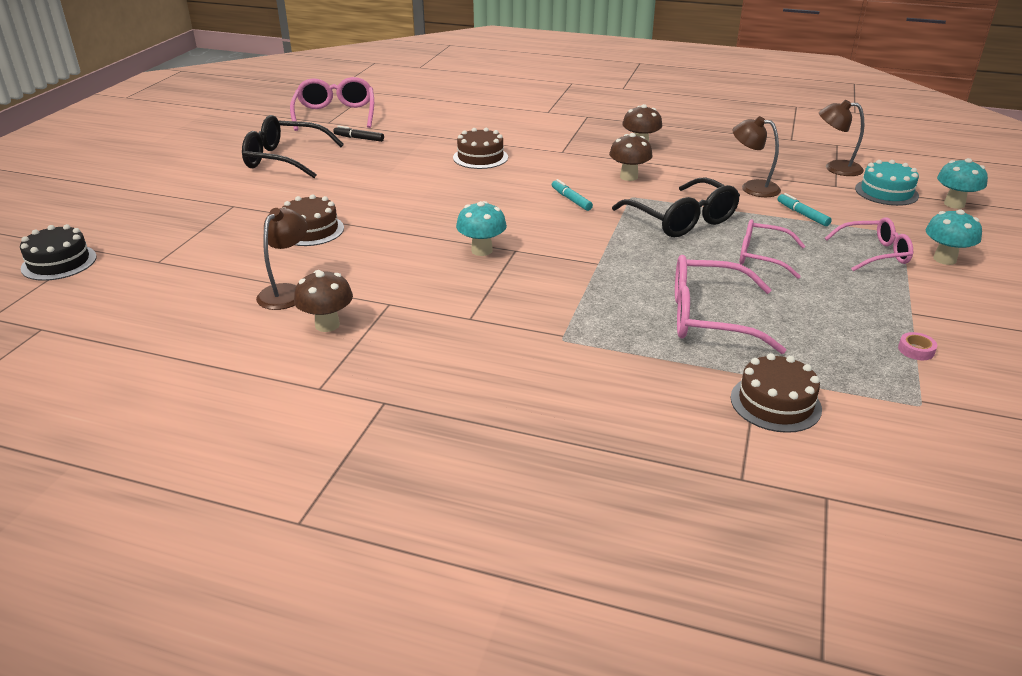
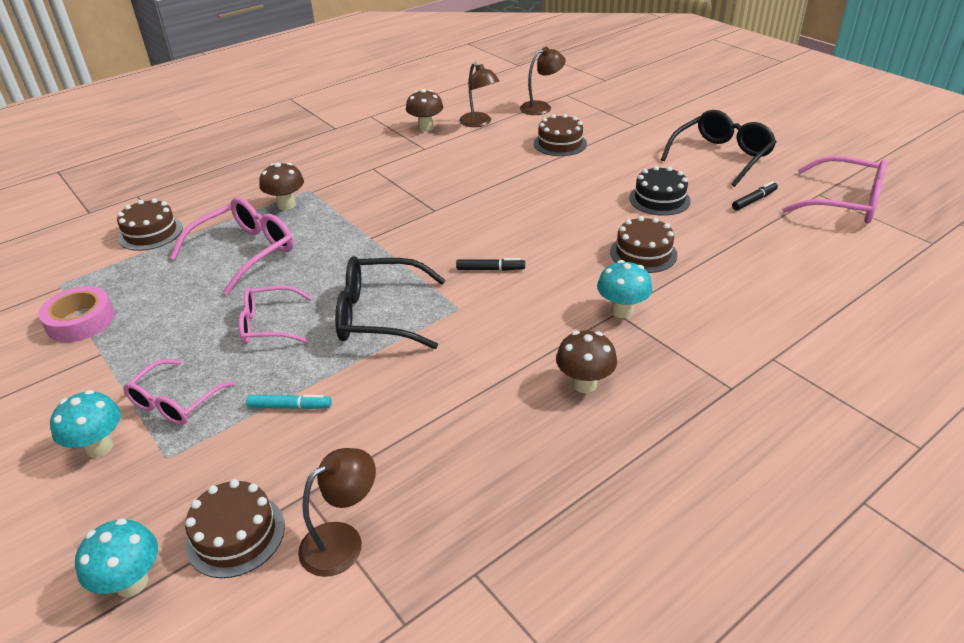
camera: 125 degrees right, 5 degrees up
(59, 262) = (596, 71): black cake -> black cake (659, 199)
(481, 250) = (451, 197): turquoise mushroom -> turquoise mushroom (621, 311)
(571, 200) = (490, 269): turquoise marker -> black marker
(629, 177) = (504, 329): brown mushroom -> brown mushroom (286, 205)
(752, 187) = (383, 410): brown lamp -> brown lamp (541, 107)
(761, 257) = (268, 324): pink glasses -> pink glasses turned 150 degrees counterclockwise
(886, 192) = (235, 534): turquoise cake -> brown cake
(916, 350) = (80, 321): pink tape -> pink tape, size x2.15

